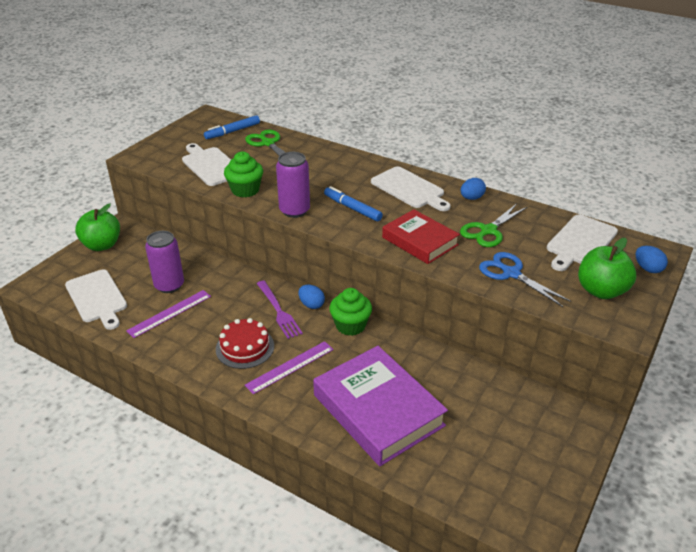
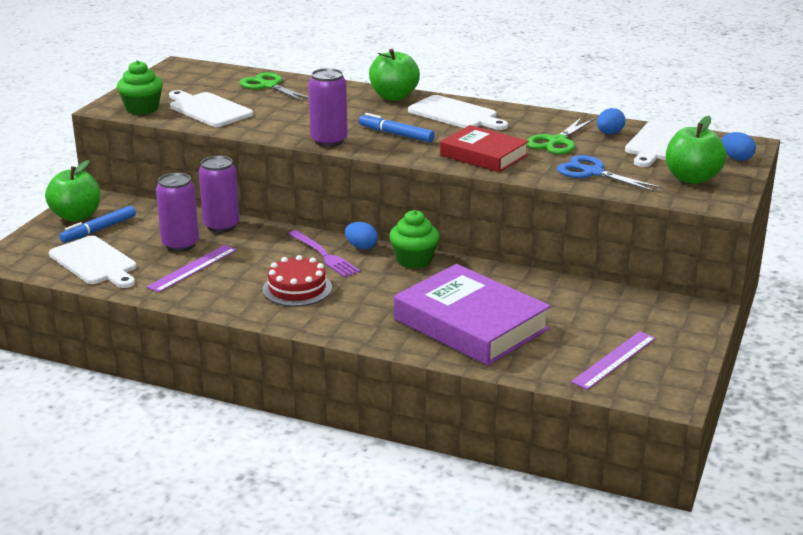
camera: 10 degrees left, 10 degrees down
(208, 268) = (221, 226): none -> purple can
(233, 131) = (220, 78): blue marker -> blue marker (99, 230)
(245, 190) = (261, 128): green cupcake -> green cupcake (142, 109)
(290, 367) = (357, 299): purple ruler -> purple ruler (614, 360)
(364, 164) = (394, 97): none -> green apple
(471, 198) = (529, 117): blue egg -> blue egg (609, 133)

